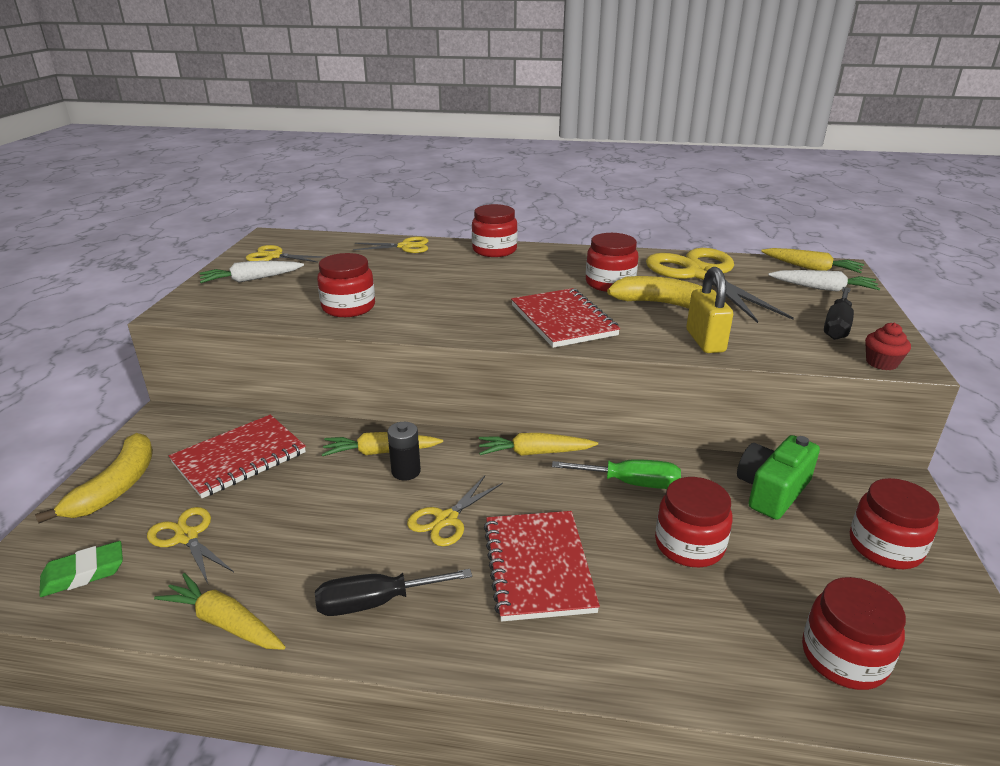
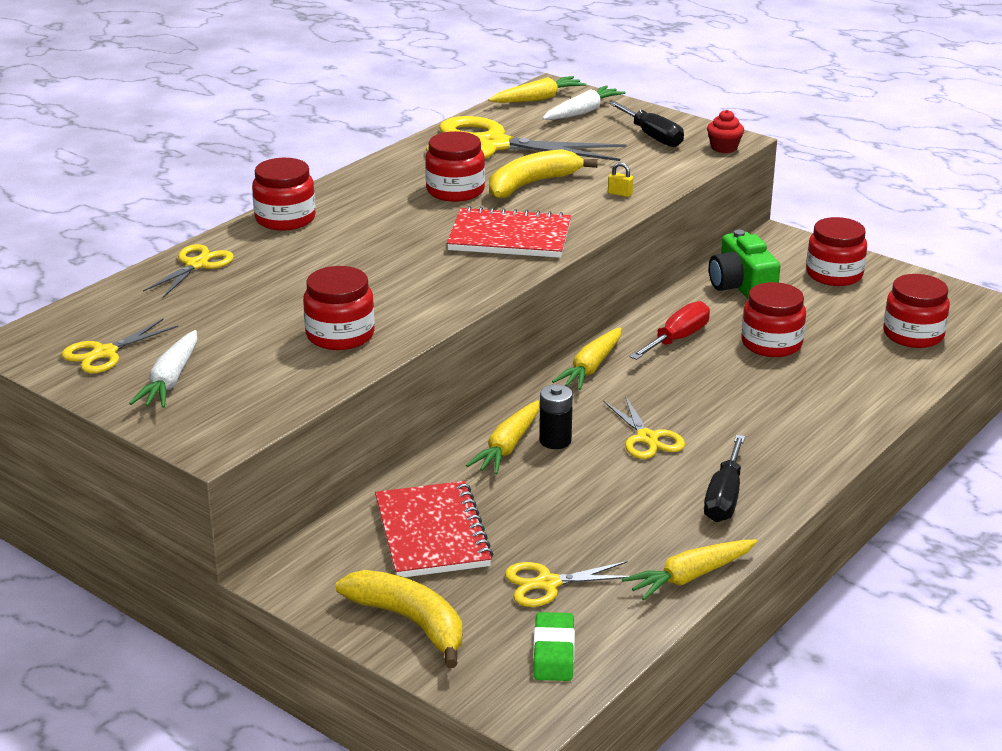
camera: 60 degrees left, 0 degrees up
(538, 566) = (742, 414): red notebook -> none
(631, 483) = (677, 339): green screwdriver -> red screwdriver
(705, 341) = (620, 194): yellow padlock -> yellow padlock, size x0.43

